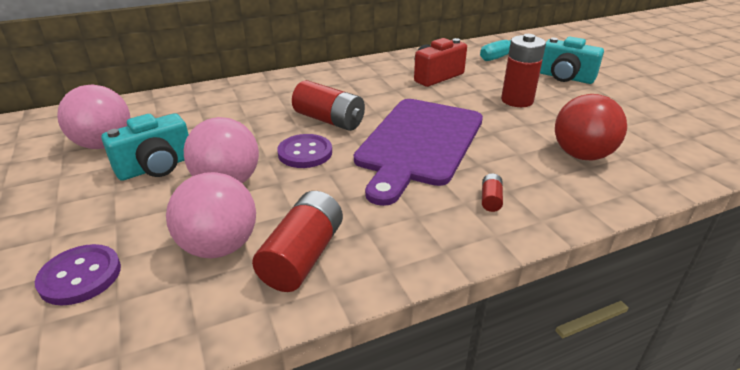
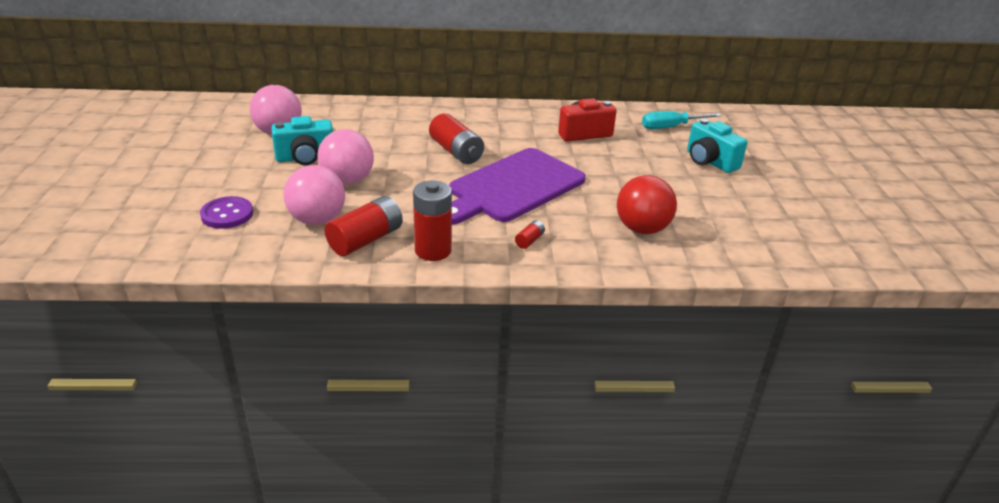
camera: 20 degrees right, 0 degrees up
(305, 153) = (417, 173): purple button -> none
(517, 100) = (636, 172): red battery -> red battery (433, 250)

